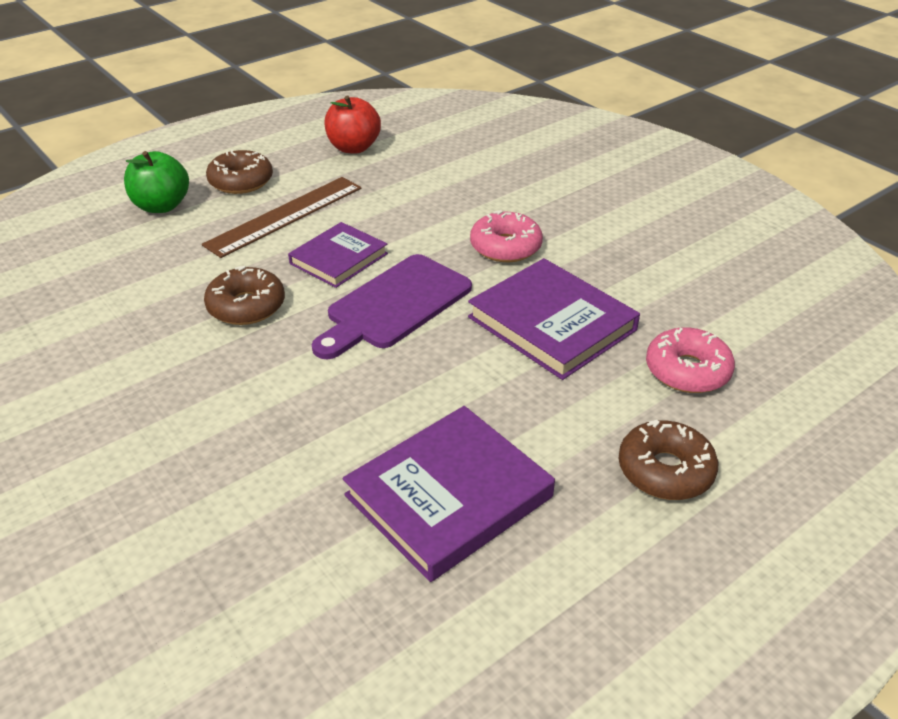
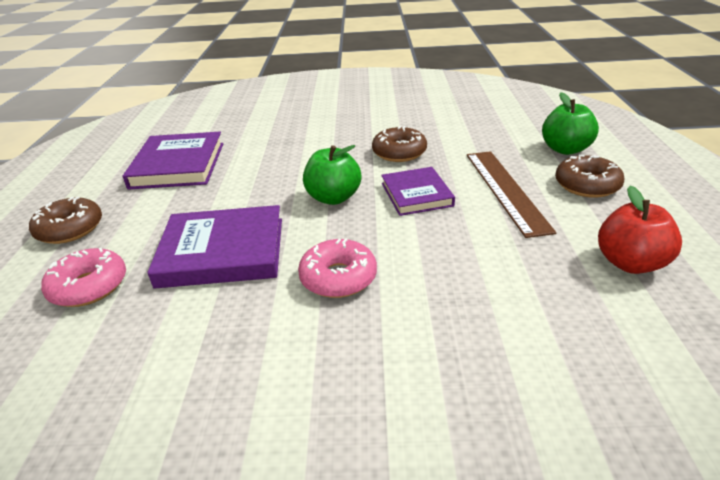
camera: 130 degrees right, 5 degrees down
(394, 305) = (333, 198): purple cutting board -> green apple

